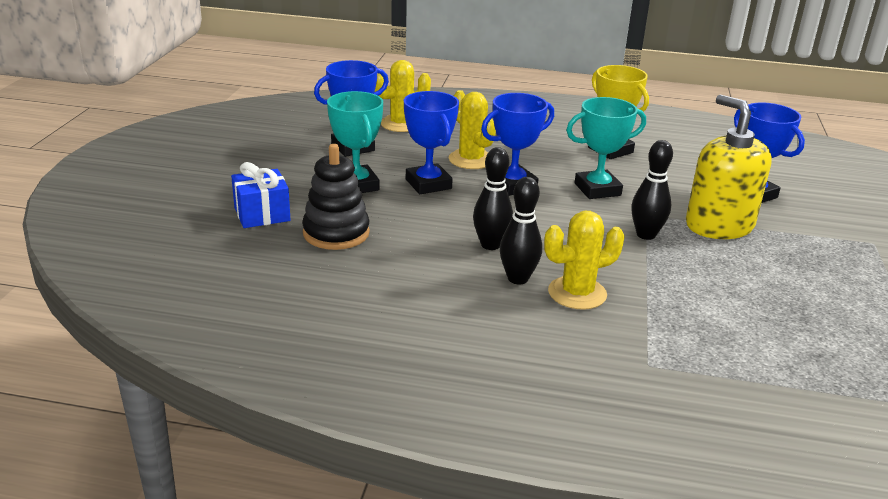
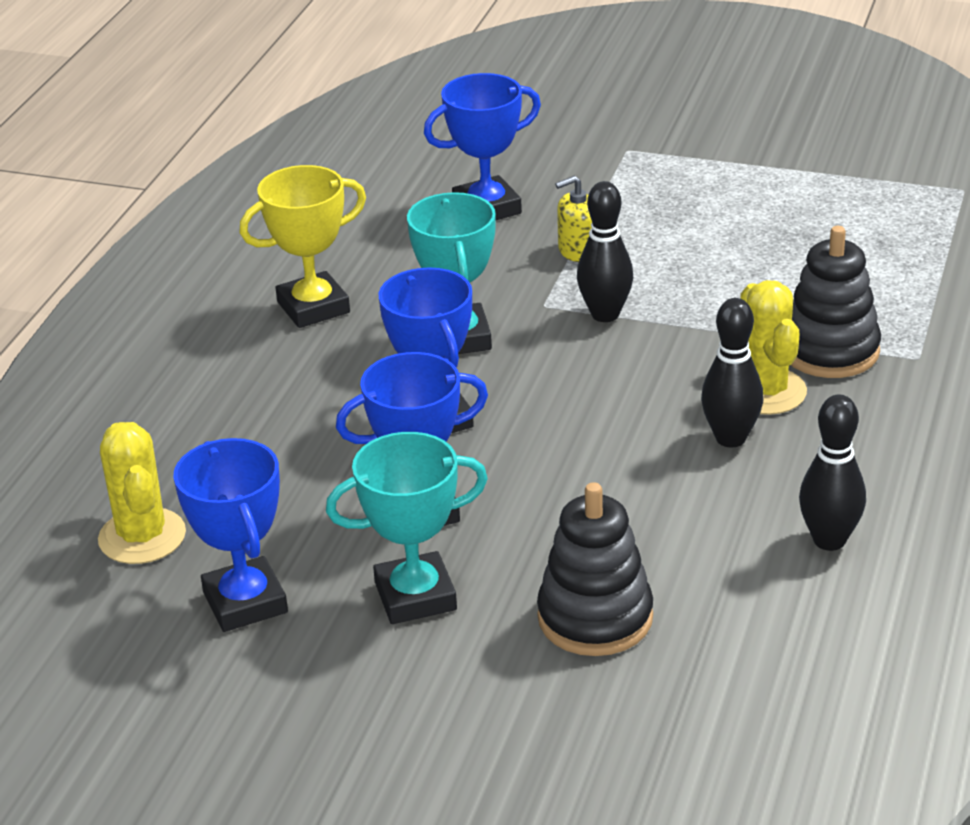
camera: 80 degrees left, 5 degrees up
(262, 214) = (522, 712): blue gift -> none
(471, 160) = (327, 457): yellow cactus -> none
(490, 245) = (634, 456): black bowling pin -> black bowling pin (829, 540)
(640, 322) = (829, 351): none -> black stacking toy
(719, 225) = (578, 251): yellow soap dispenser -> yellow soap dispenser, size x0.46

